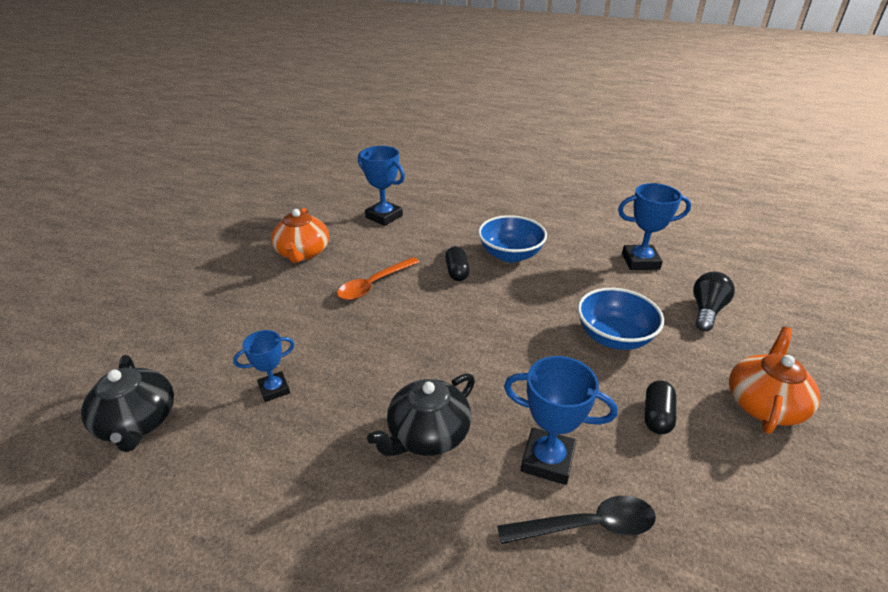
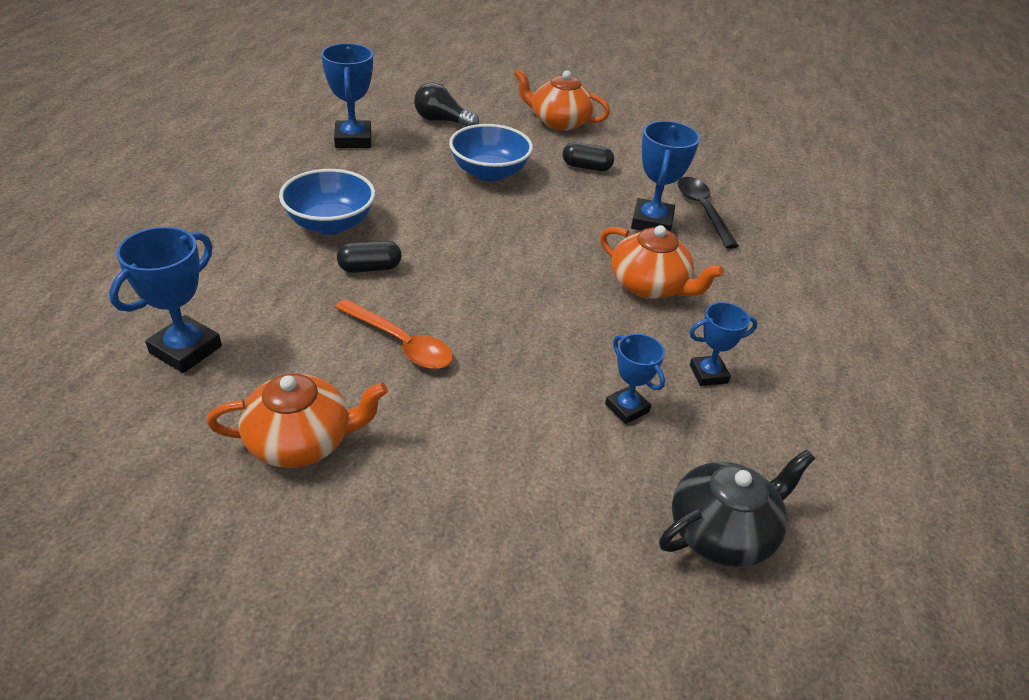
camera: 100 degrees left, 5 degrees up
(293, 454) = (708, 374): none -> blue trophy
(427, 434) = (649, 286): black teapot -> orange teapot

